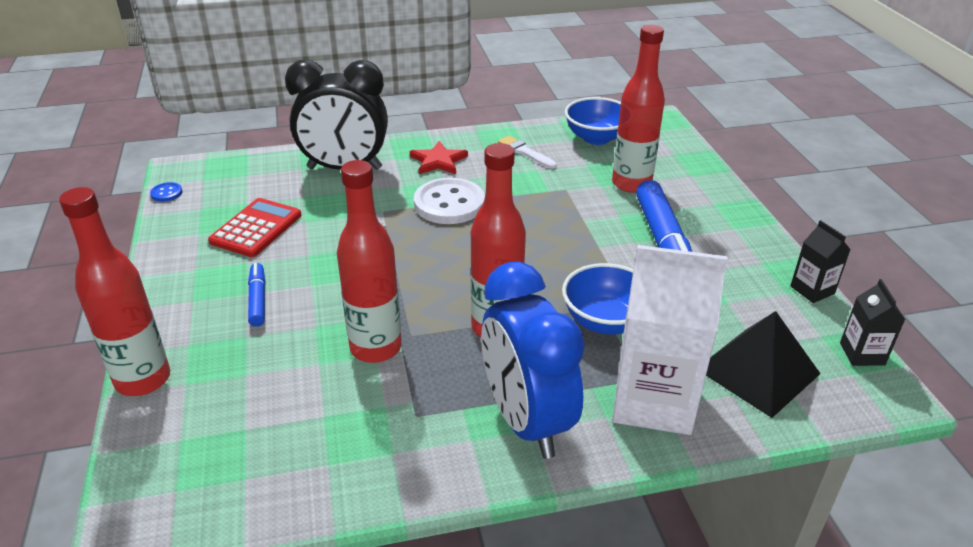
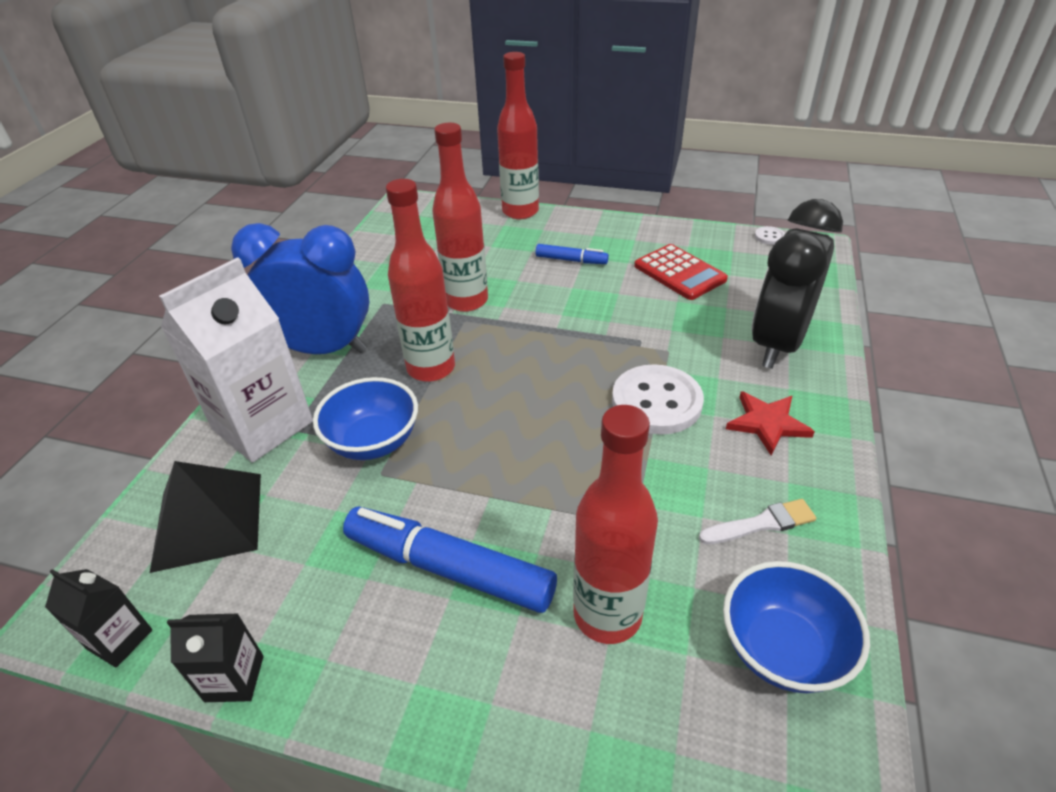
camera: 120 degrees right, 5 degrees up
(166, 193) = (769, 237): blue button -> white button

